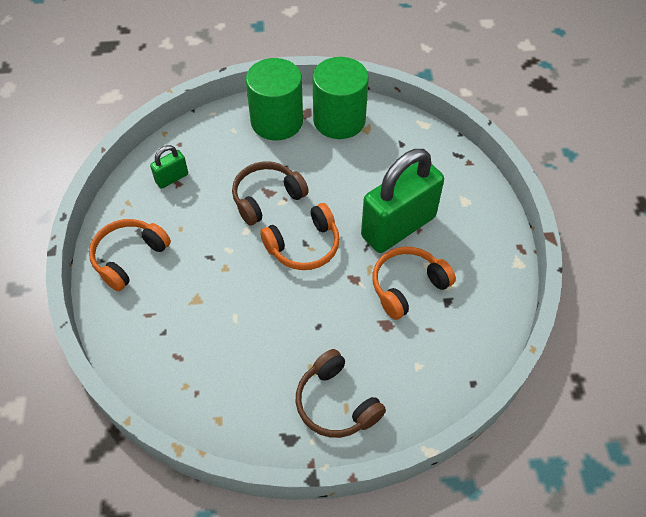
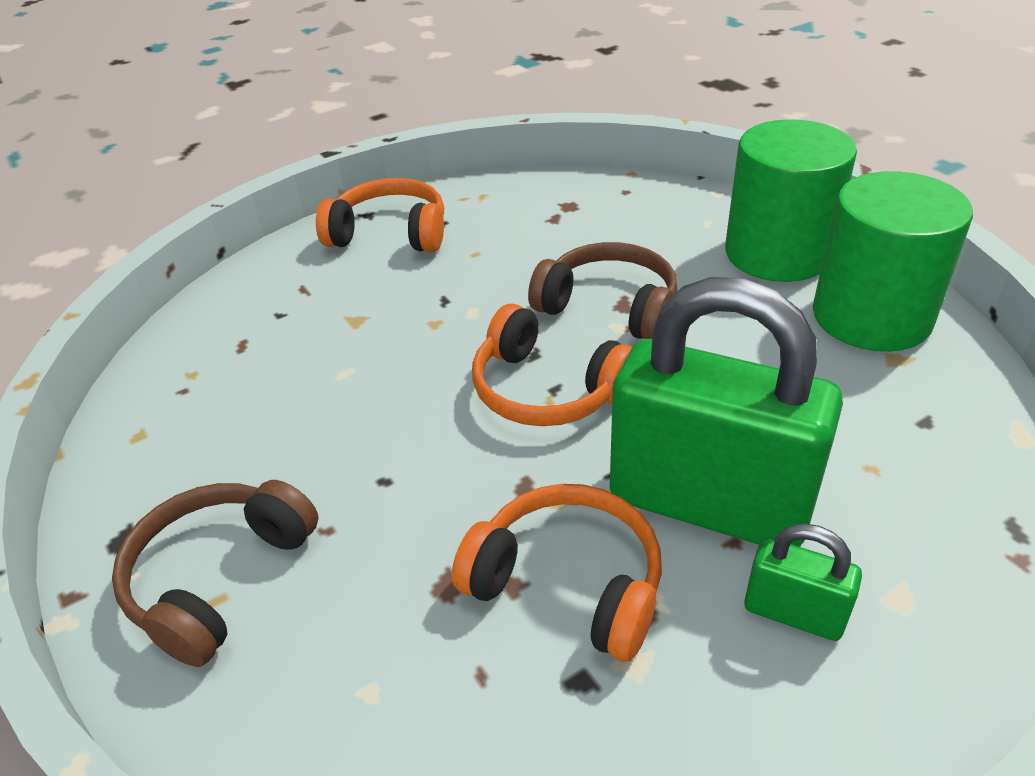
camera: 65 degrees right, 15 degrees down
(172, 178) = (557, 210): green padlock -> green padlock (793, 613)

